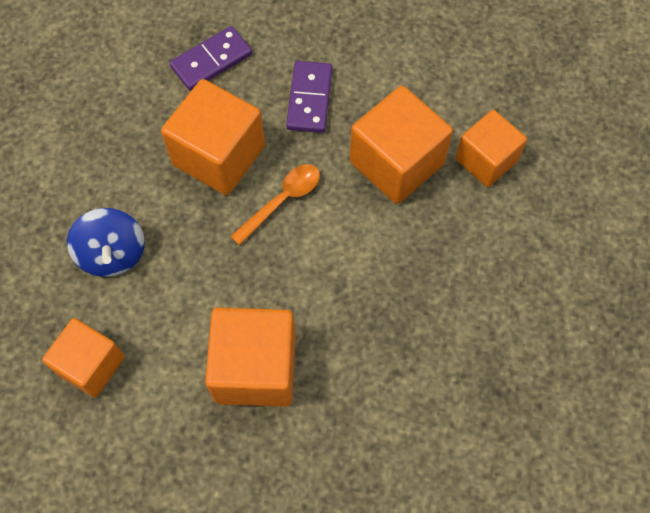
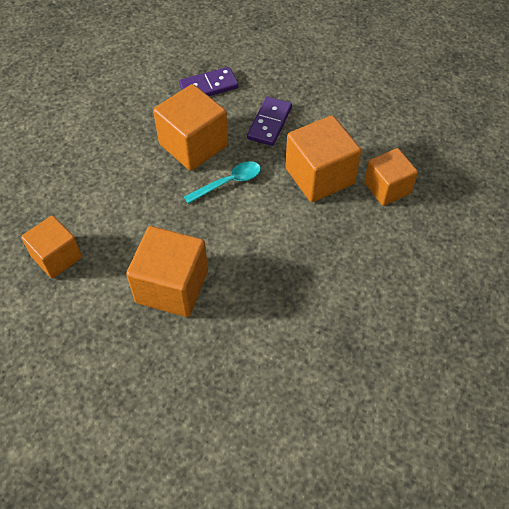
camera: 15 degrees right, 10 degrees down
(112, 254) = (98, 190): blue spinning top -> none
(282, 200) = (228, 182): orange spoon -> turquoise spoon

